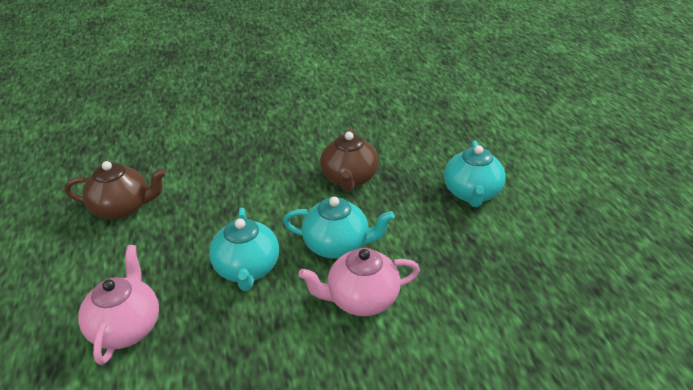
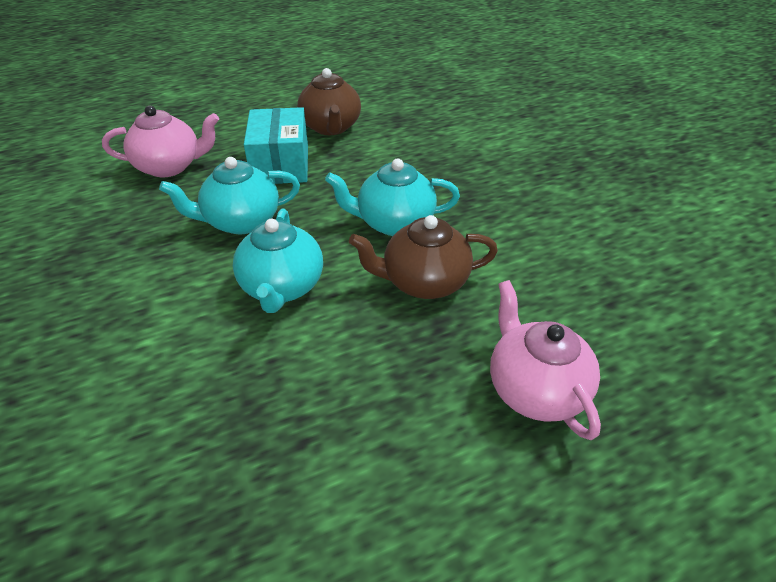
camera: 80 degrees right, 5 degrees up
(170, 243) = (281, 165): none -> turquoise box
(361, 299) = (184, 320): pink teapot -> pink teapot (535, 389)
(472, 193) = (425, 443): turquoise teapot -> turquoise teapot (394, 223)

